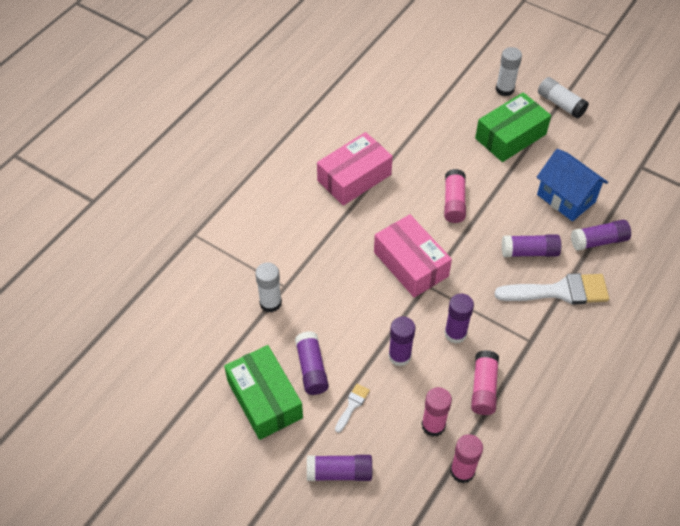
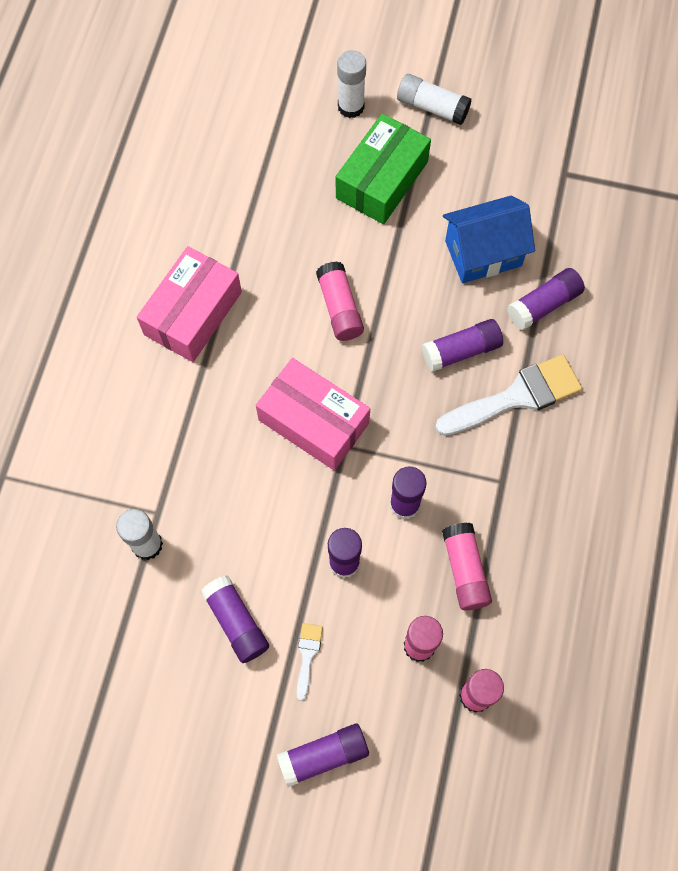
camera: 20 degrees left, 15 degrees up
(264, 399) = (190, 688): green box -> none
(566, 198) = (483, 253): blue house -> blue house turned 45 degrees counterclockwise

